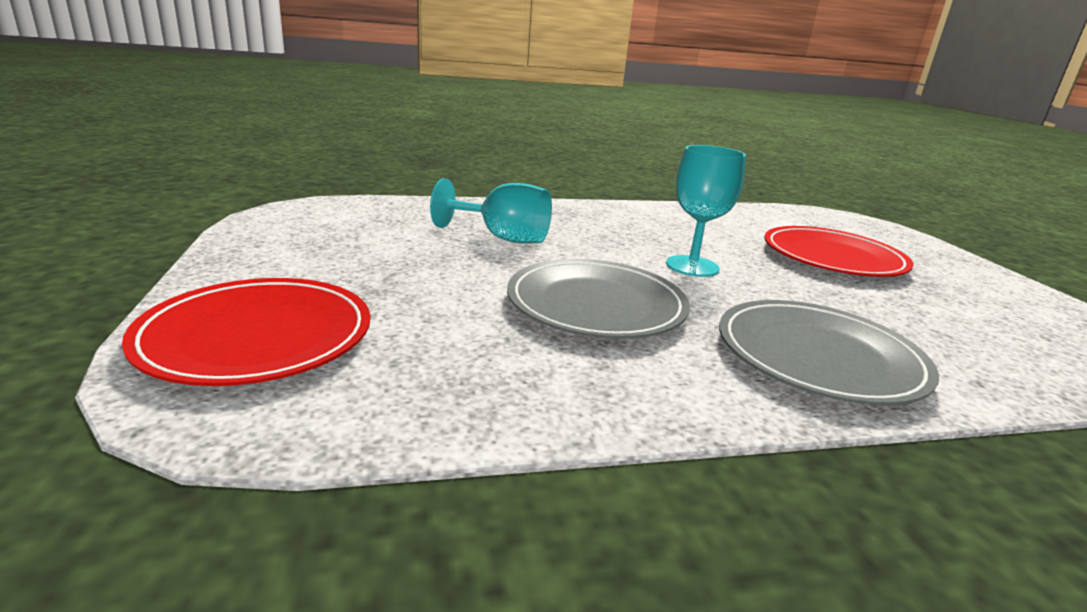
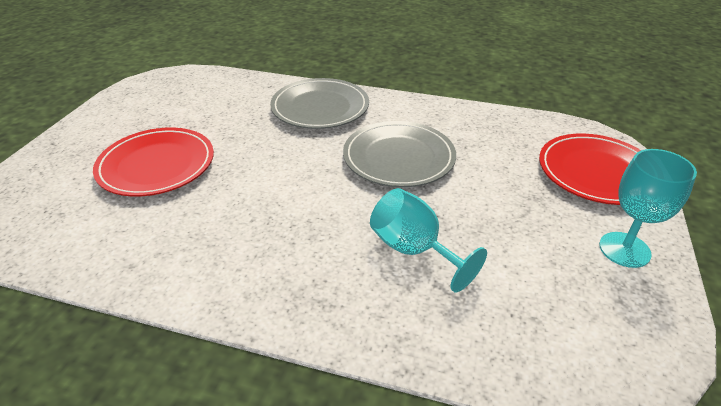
camera: 150 degrees left, 15 degrees up
(692, 266) = (288, 178): turquoise goblet -> turquoise goblet (624, 249)

